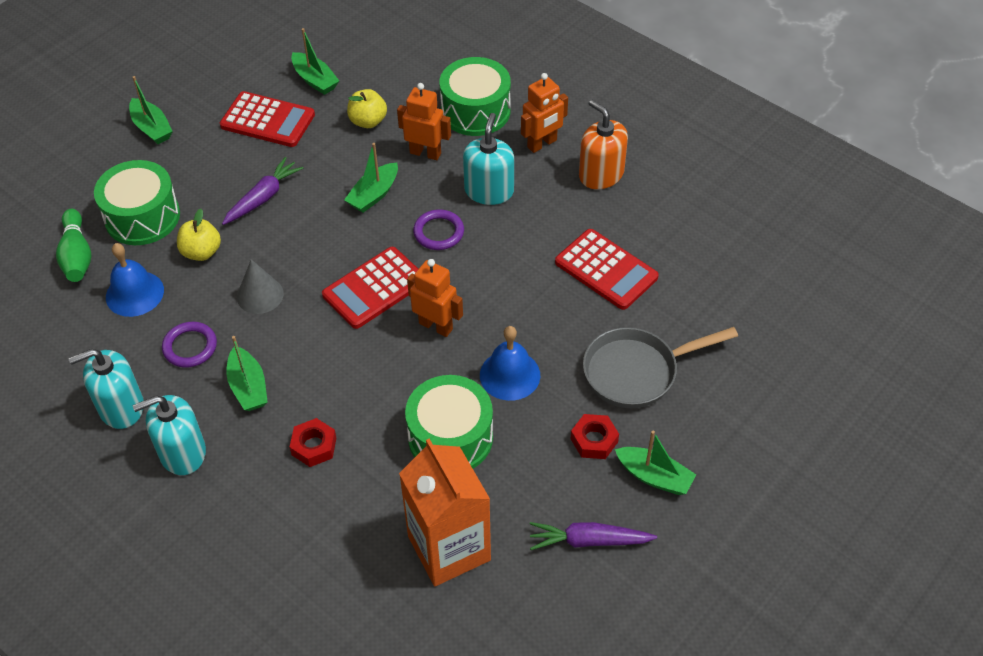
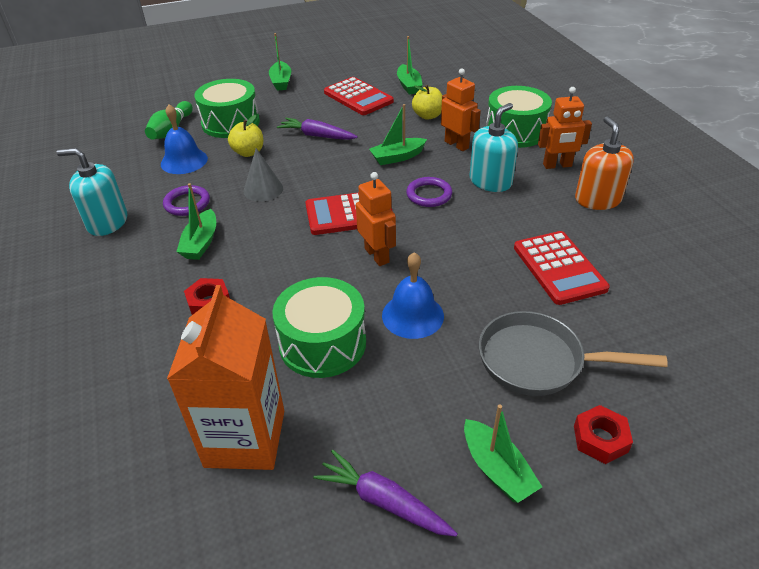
camera: 30 degrees right, 10 degrees down
(182, 452) = (115, 267): turquoise soap dispenser -> none
(263, 198) = (317, 136): purple carrot -> purple carrot turned 135 degrees counterclockwise
(594, 440) = (454, 404): red nut -> red nut (600, 439)

